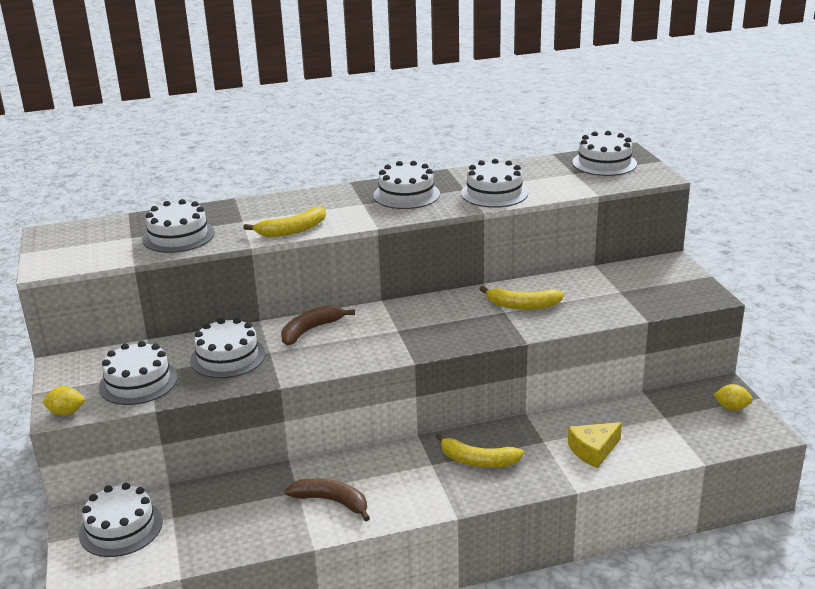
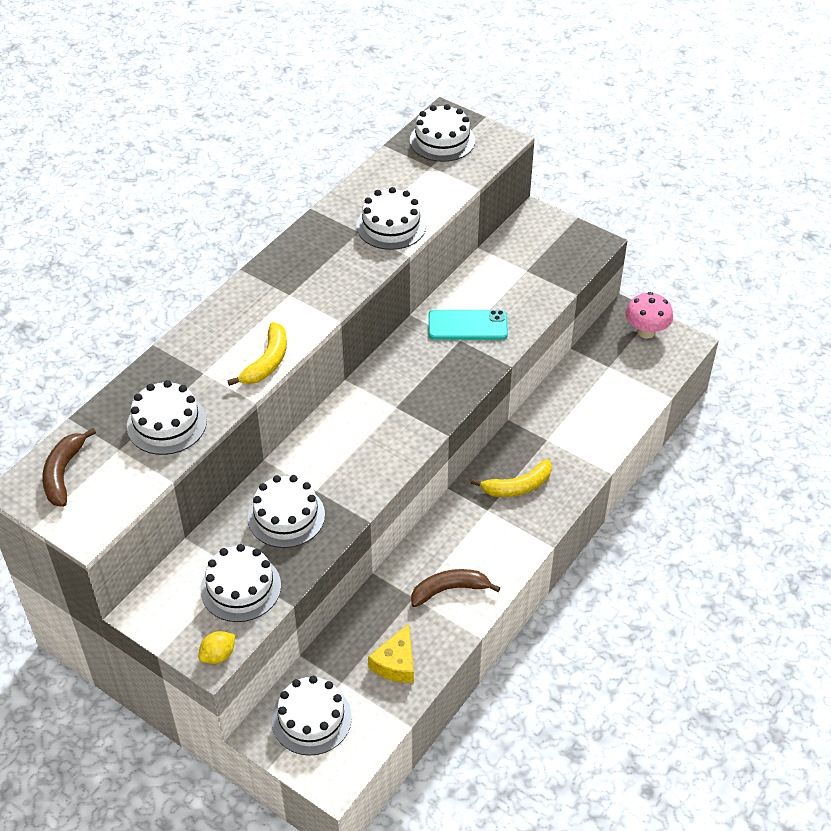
camera: 40 degrees left, 20 degrees up
(311, 330) = (323, 446): brown banana -> brown banana (63, 473)
(406, 195) = (315, 263): white cake -> none
(522, 305) = (467, 325): yellow banana -> turquoise phone
(593, 450) = (588, 428): yellow cheese -> yellow cheese (396, 663)
(732, 408) = (646, 332): yellow lemon -> pink mushroom

